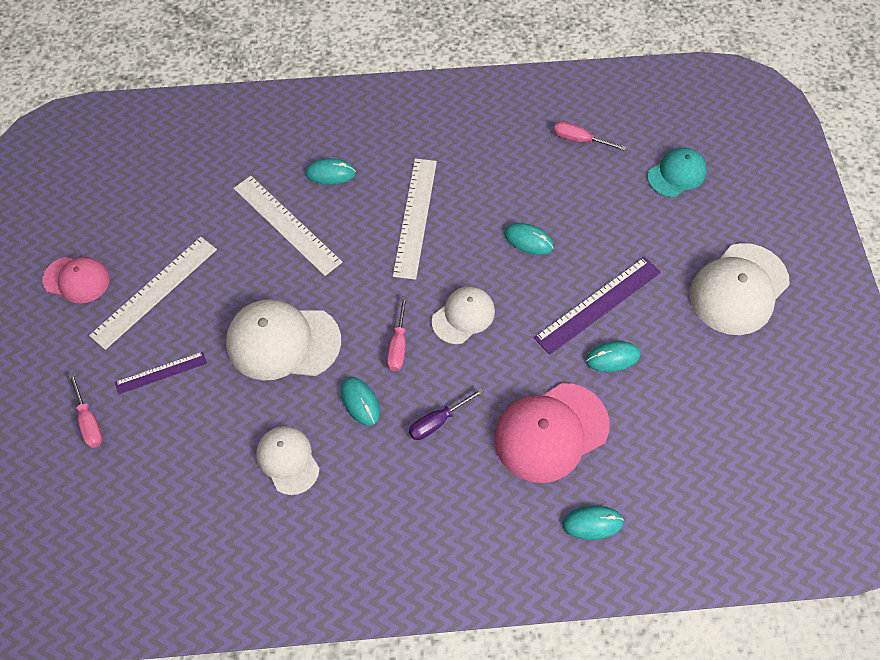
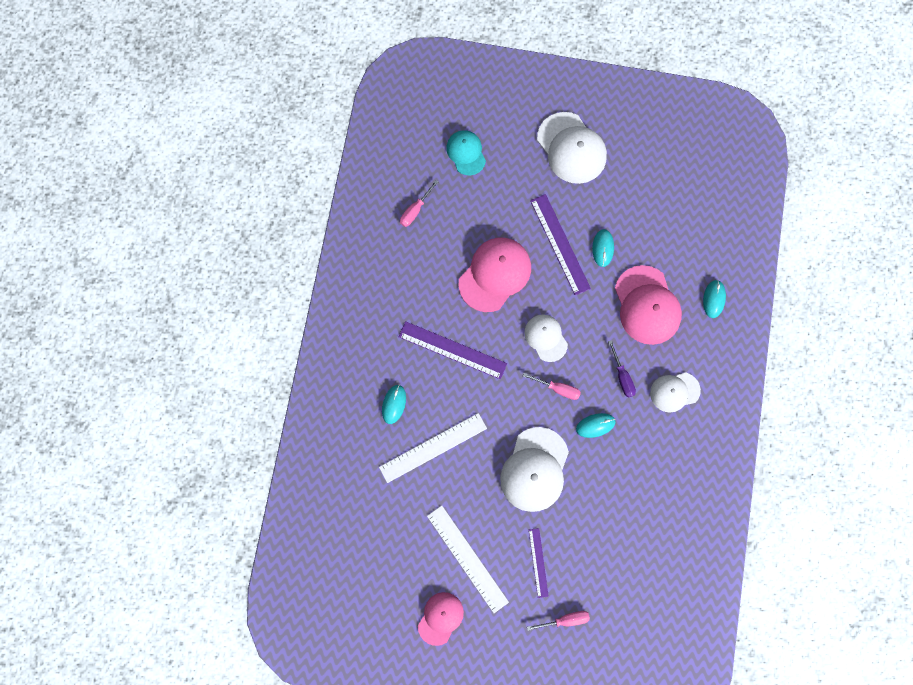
camera: 75 degrees left, 15 degrees up
(288, 460) = (627, 483): white cap -> white cap (674, 392)
(415, 217) = (452, 350): white ruler -> purple ruler
(528, 240) = (495, 275): turquoise mouse -> pink cap

